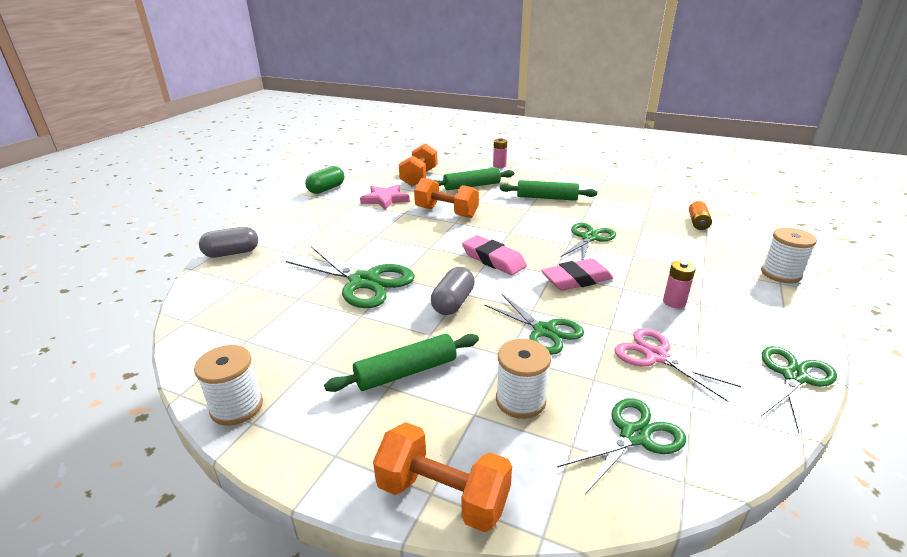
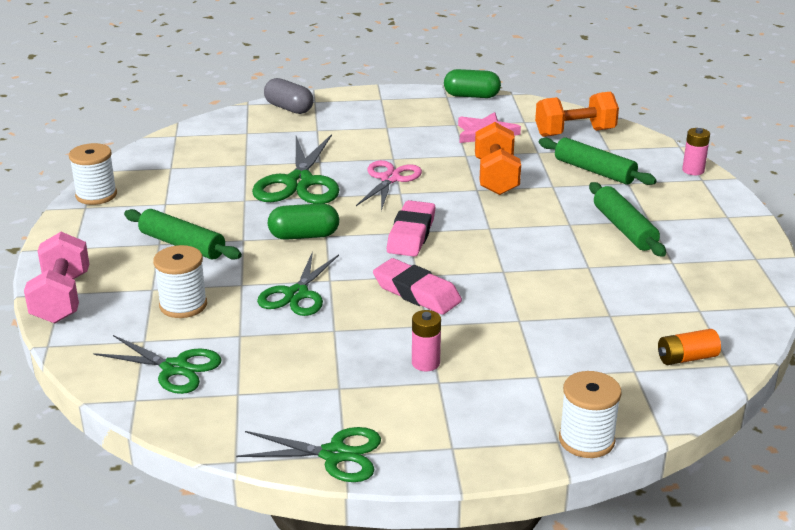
camera: 60 degrees right, 0 degrees up
(443, 495) = (62, 298): orange dumbbell -> pink dumbbell
(453, 303) = (304, 236): grey capsule -> green capsule
(589, 238) = (534, 281): green scissors -> none
(656, 356) = (304, 364): pink scissors -> pink scissors (390, 179)

